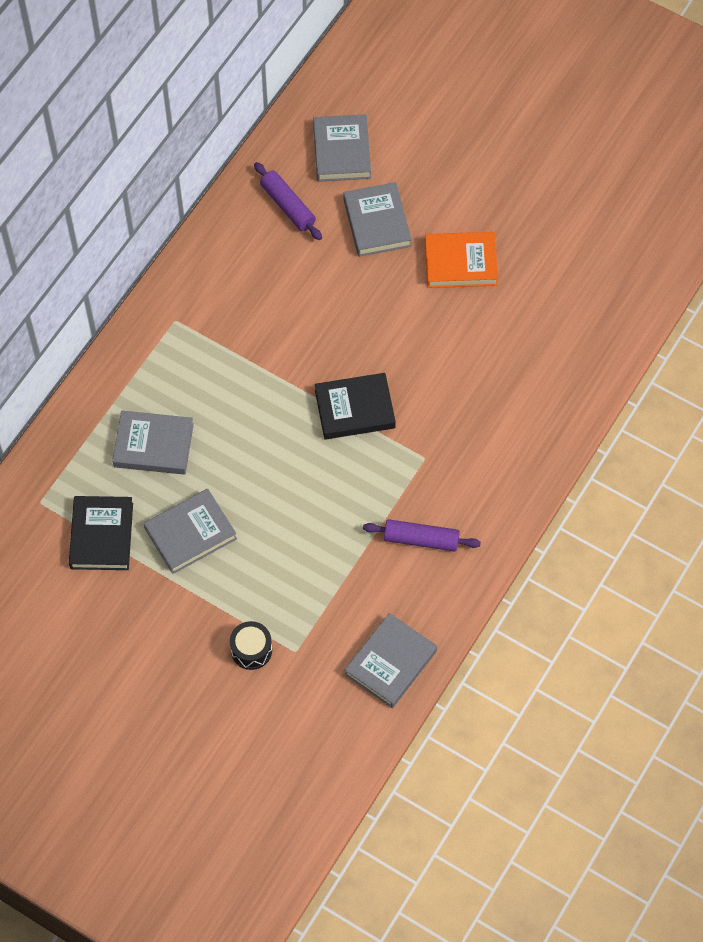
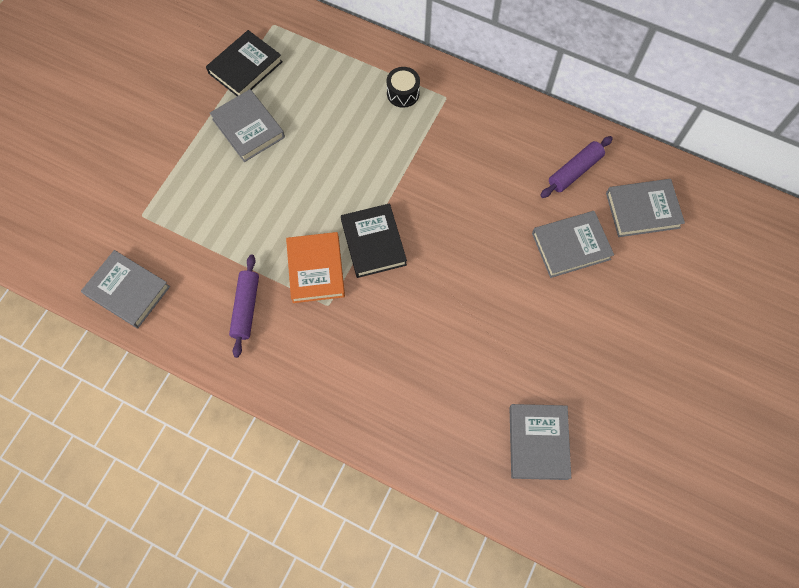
camera: 85 degrees right, 5 degrees up
(101, 535) = (245, 67): black book -> black book turned 45 degrees counterclockwise
(153, 445) = (327, 94): grey book -> grey book (538, 442)
(251, 650) = (143, 182): black drum -> black drum (403, 93)
(460, 263) = (539, 323): orange book -> orange book (316, 269)

